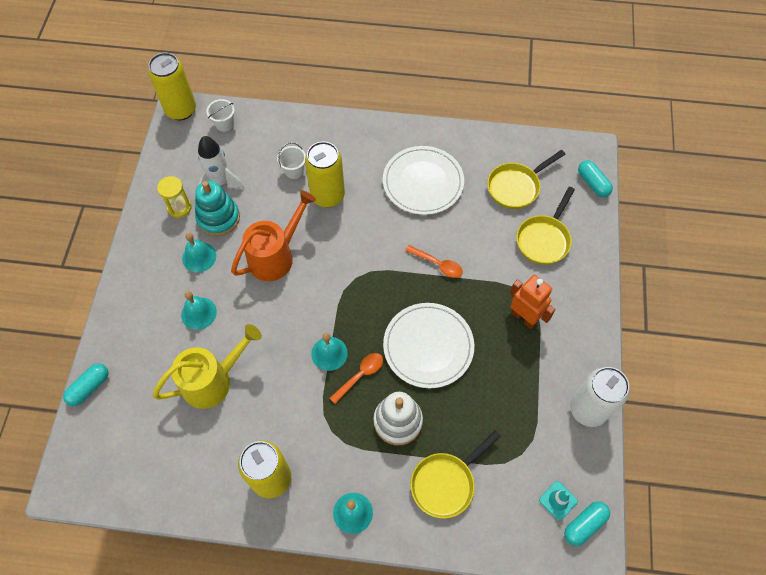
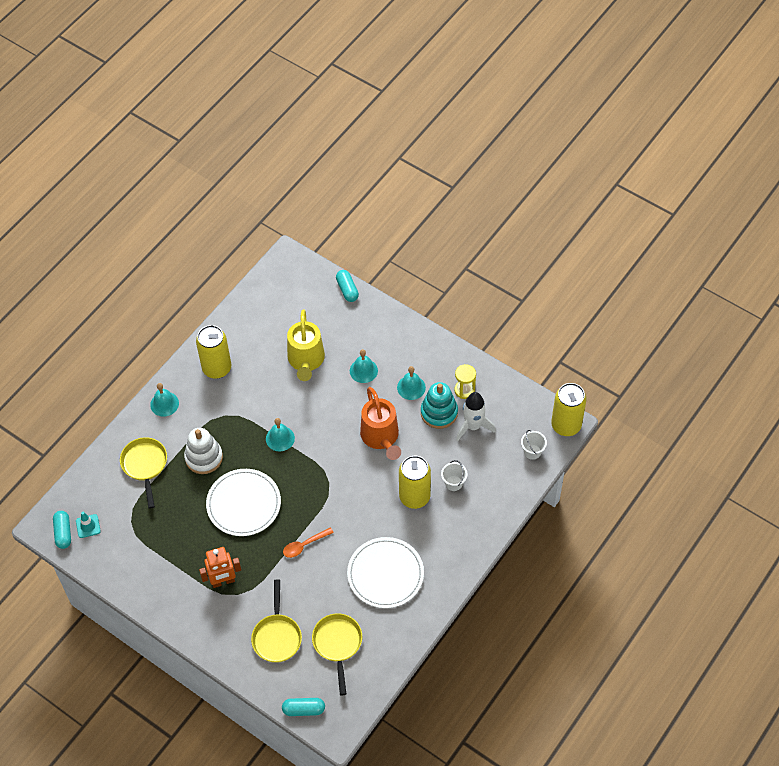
camera: 120 degrees right, 5 degrees down
(360, 375) = (251, 450): orange spoon -> none
(544, 239) = (277, 636): yellow pan -> yellow pan turned 150 degrees counterclockwise
(588, 409) = (130, 582): white can -> none

